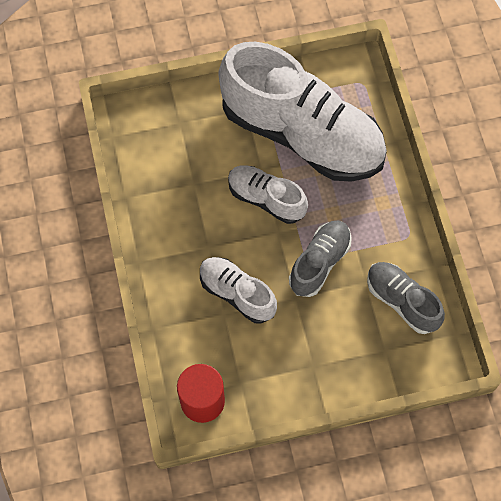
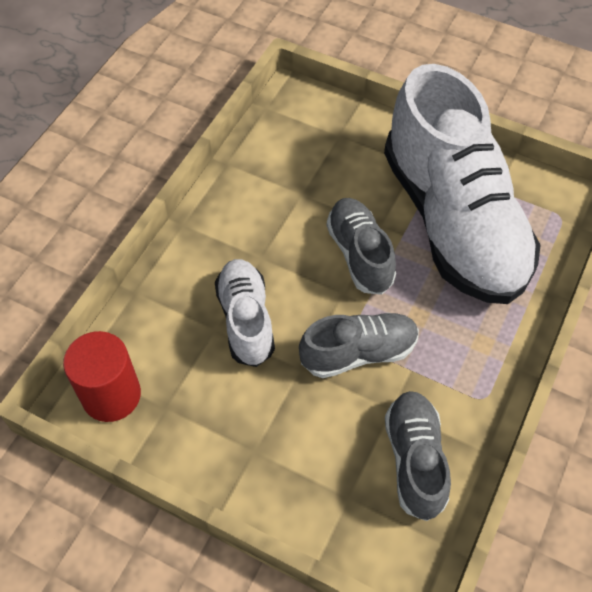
camera: 40 degrees right, 10 degrees down
(266, 199) = (360, 255): white shoe -> grey shoe

